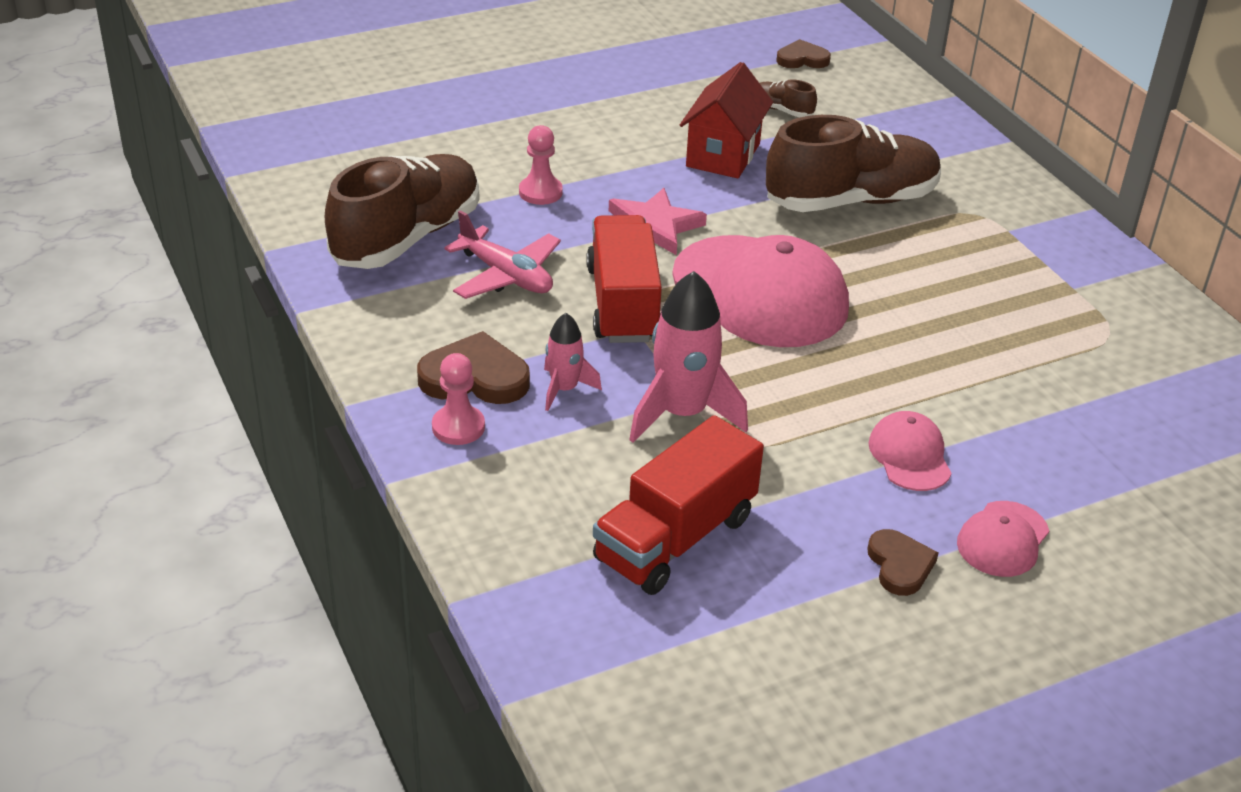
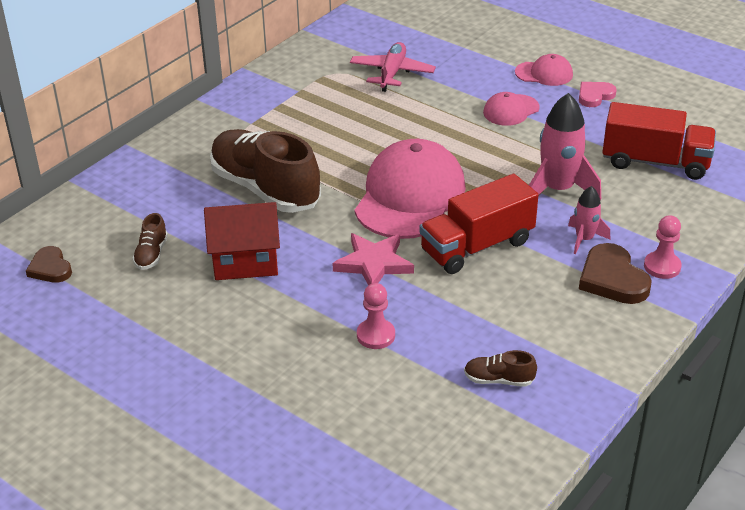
camera: 115 degrees left, 0 degrees up
(407, 237) = (498, 380): brown shoe -> brown shoe, size x0.41
(506, 276) = (496, 309): pink plane -> pink plane (392, 73)
(900, 565) = (595, 96): brown heart -> pink heart

